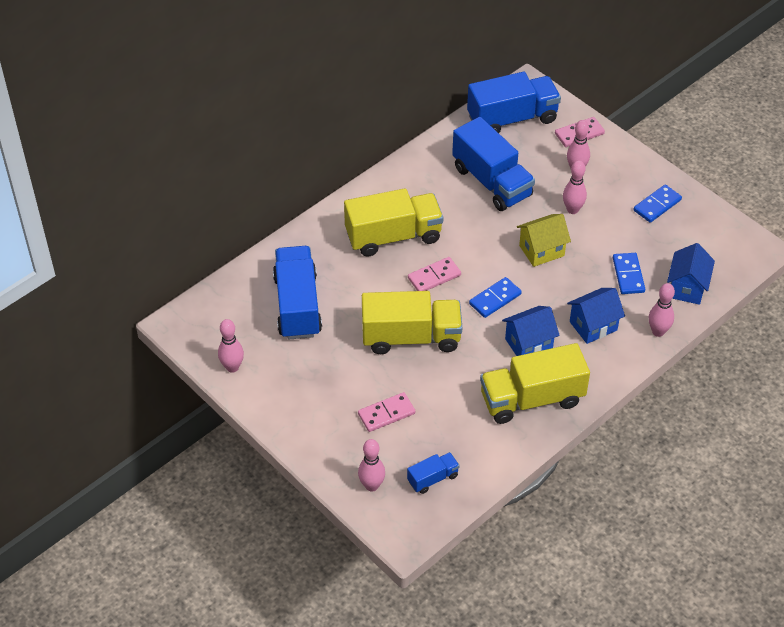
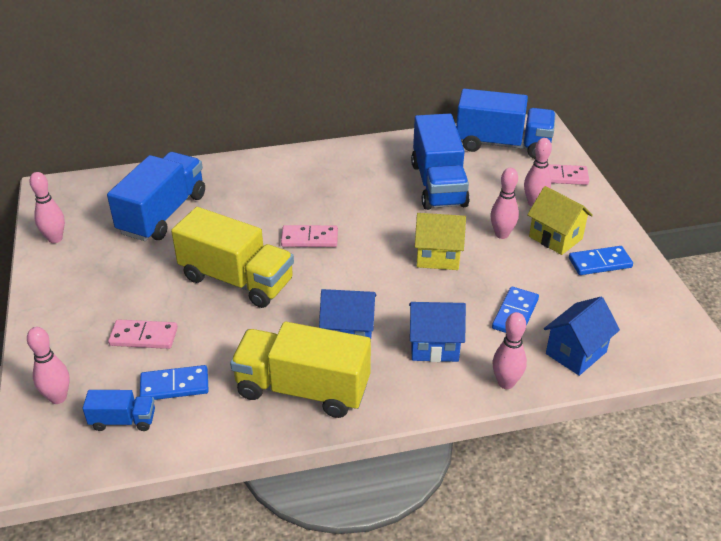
camera: 30 degrees right, 10 degrees down
(393, 236) = (303, 193): yellow truck -> none
(495, 299) = (351, 280): blue domino -> blue domino (174, 385)
(612, 196) = (555, 238): none -> yellow house

